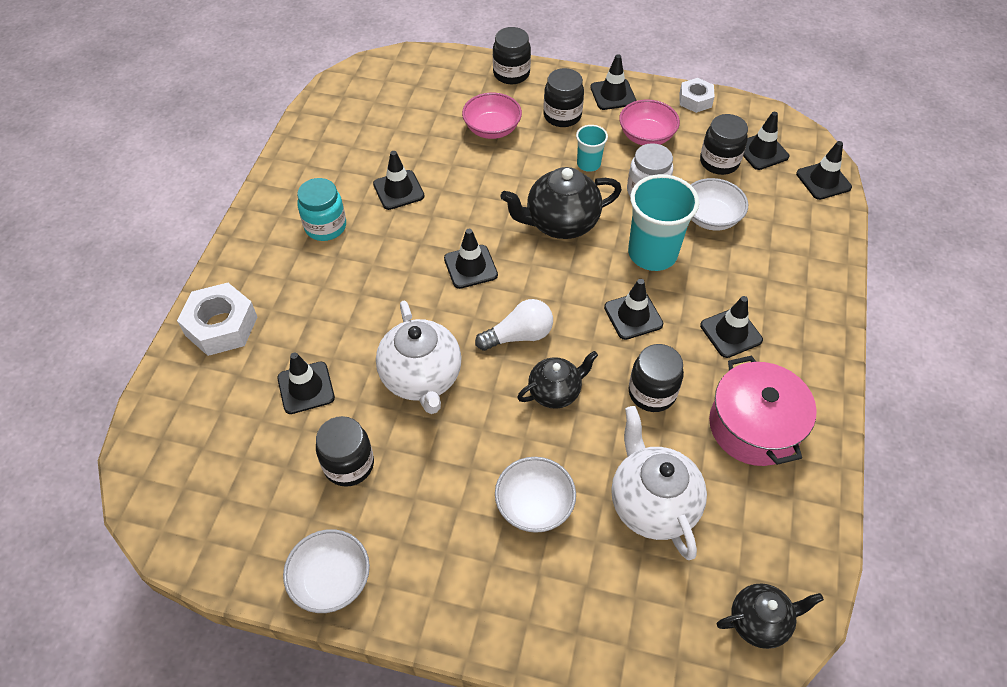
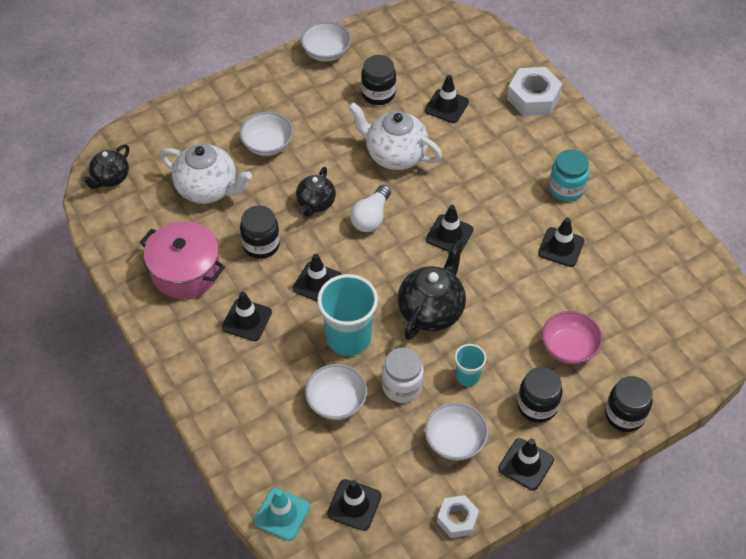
camera: 135 degrees right, 0 degrees up
(646, 136) = (455, 441): pink bowl -> white bowl
(719, 162) = (377, 463): black jar -> none
(823, 180) = (282, 514): black traffic cone -> turquoise traffic cone

